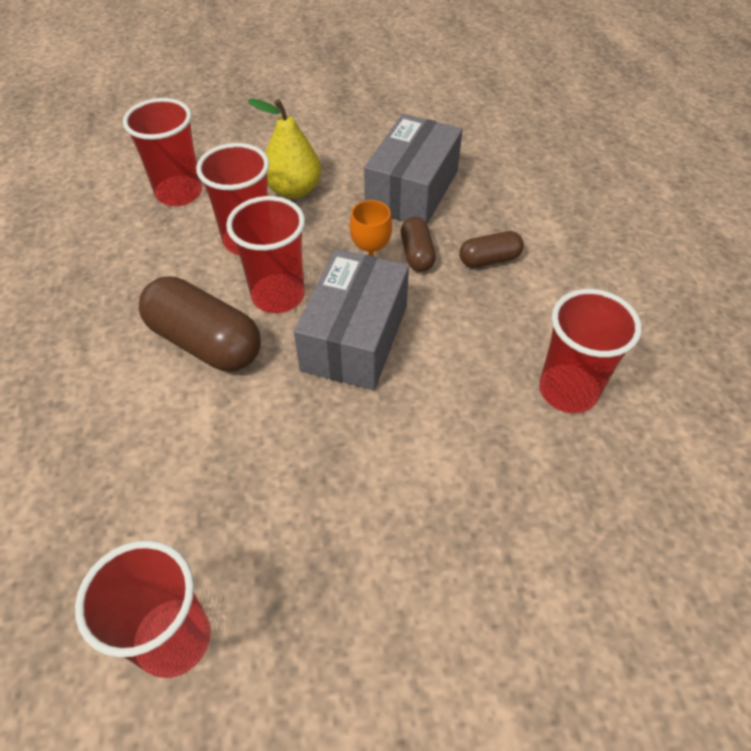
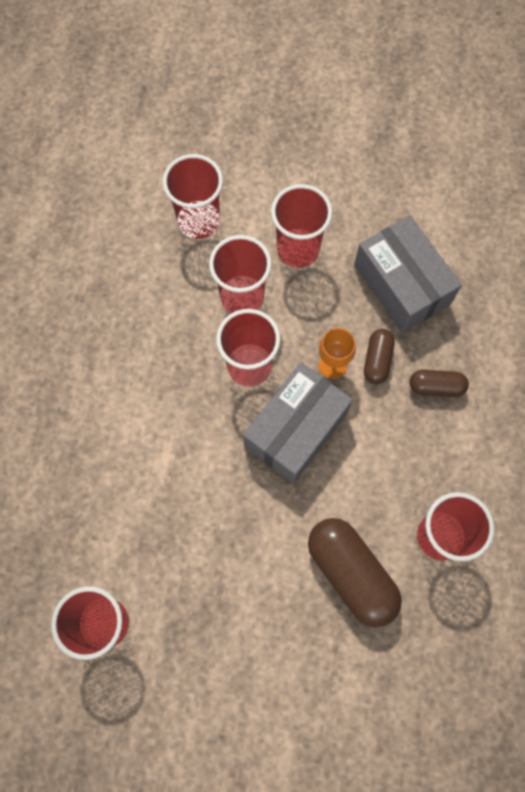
camera: 20 degrees right, 20 degrees up
(205, 342) = (181, 393): brown capsule -> brown capsule (351, 573)
(293, 190) = (298, 249): yellow pear -> red cup
(412, 190) = (402, 284): grey box -> grey box turned 75 degrees counterclockwise

